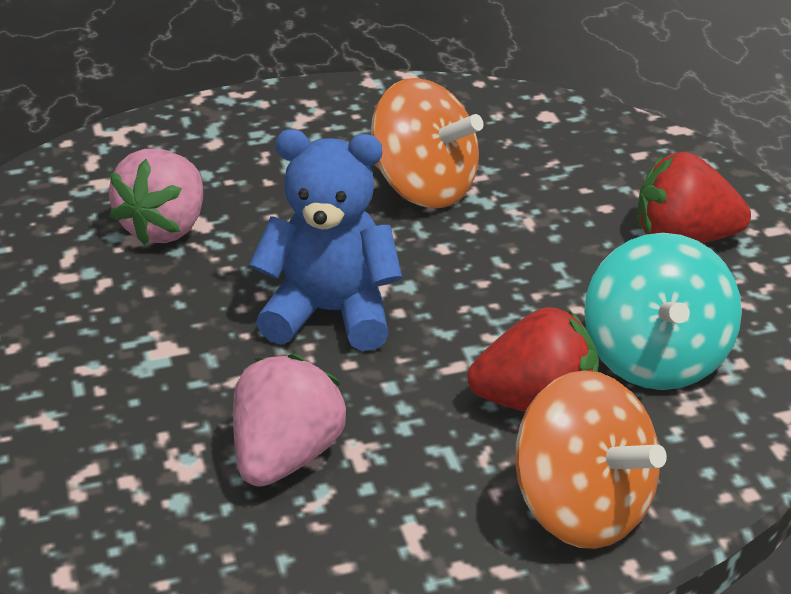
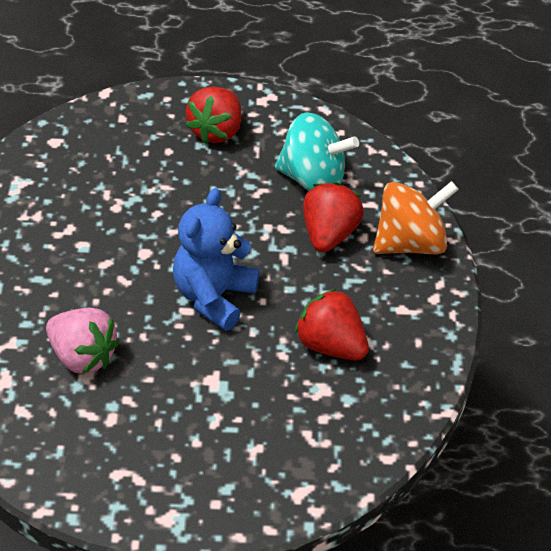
camera: 75 degrees left, 10 degrees up
(286, 456) = (330, 345): pink strawberry -> red strawberry
(424, 188) = (106, 221): orange spinning top -> none

